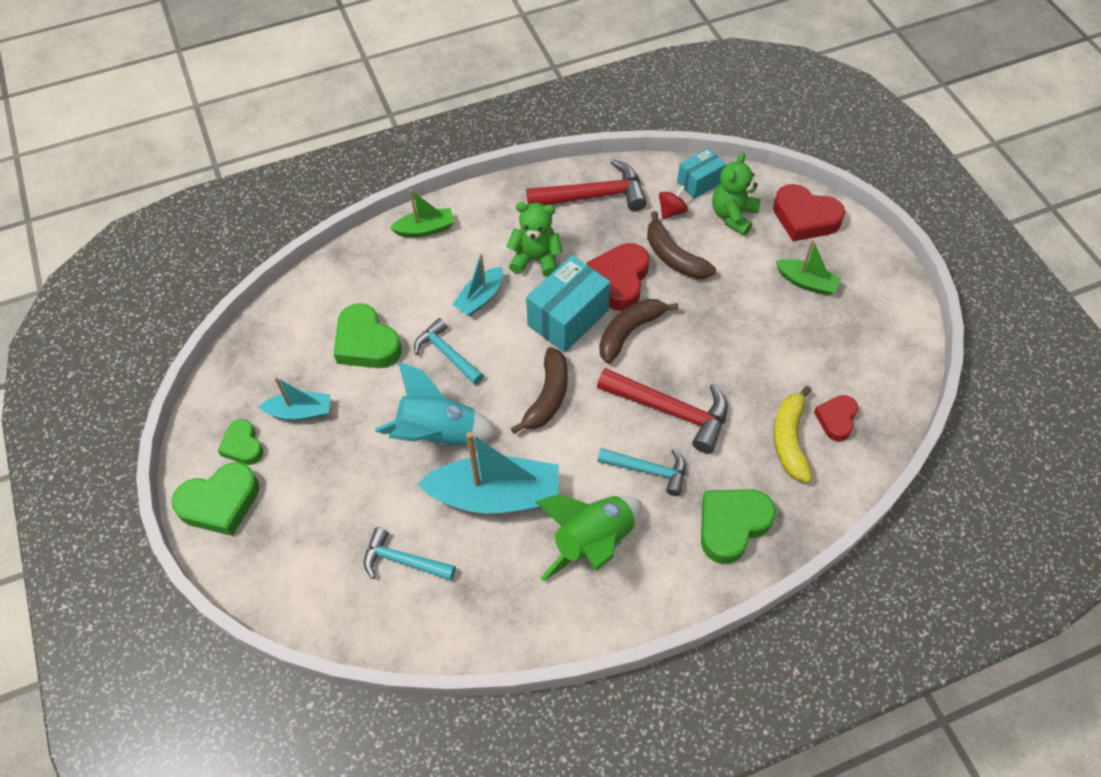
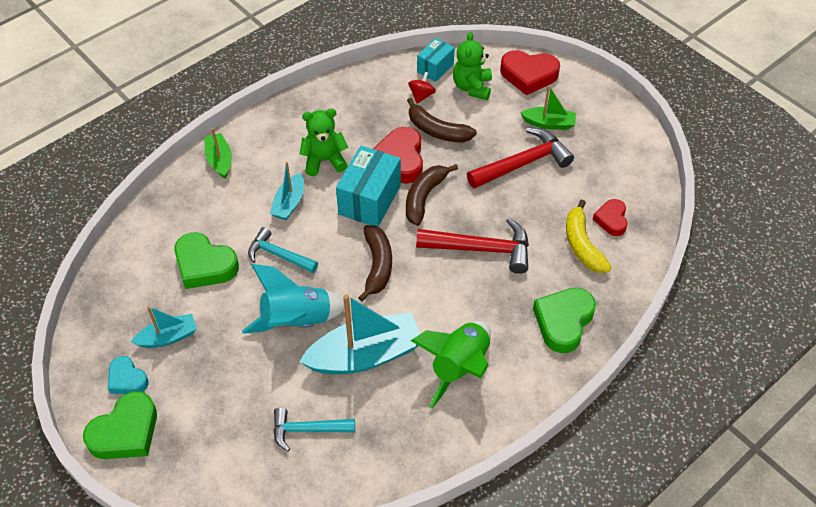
camera: 20 degrees left, 5 degrees down
(243, 445) = (127, 379): green heart -> turquoise heart
(425, 229) = (219, 160): green boat -> green boat turned 75 degrees counterclockwise
(593, 196) = (353, 99): red hammer -> red hammer (523, 163)
(648, 470) = (481, 299): turquoise hammer -> none

